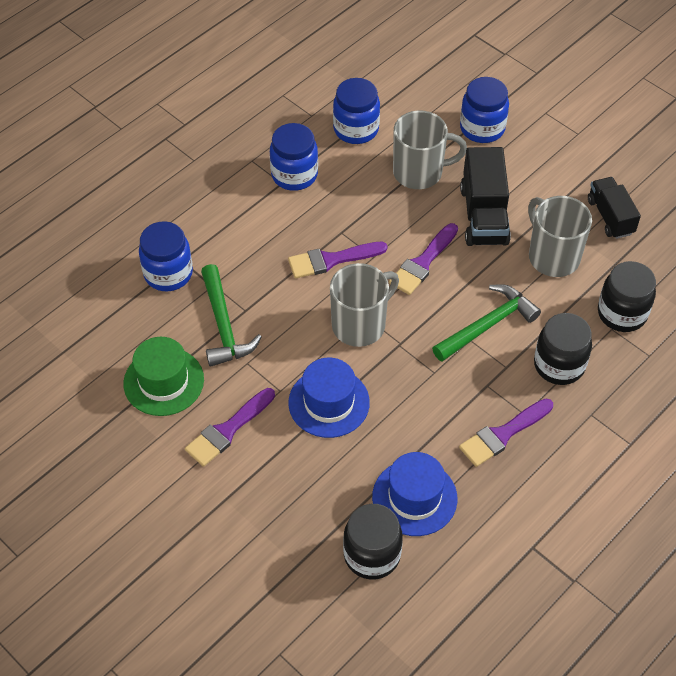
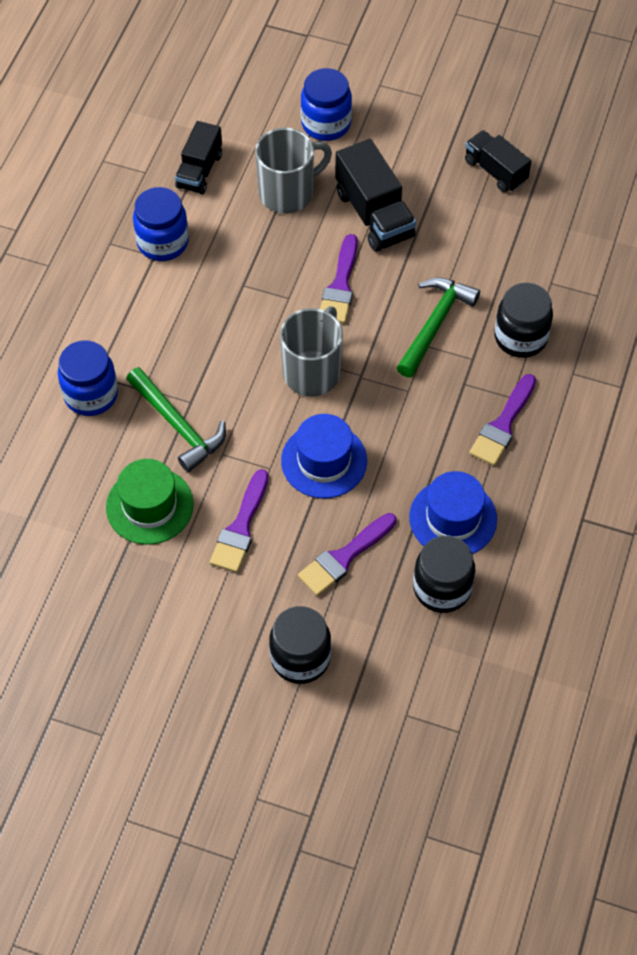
camera: 25 degrees left, 5 degrees up
(331, 260) = (249, 317): purple brush -> purple brush (344, 557)
(356, 129) = (199, 170): blue jar -> black truck
(552, 256) = (461, 232): grey mug -> none
(622, 313) = (553, 264): black jar -> black jar (300, 658)

